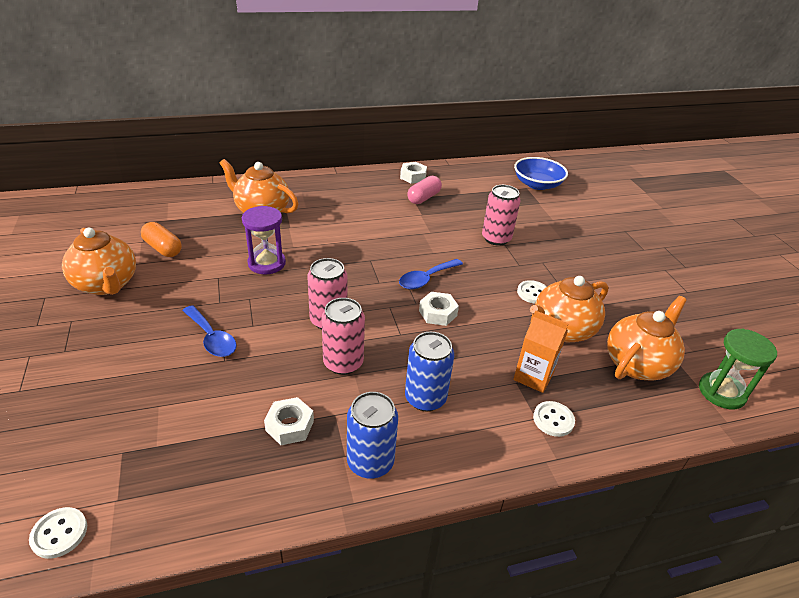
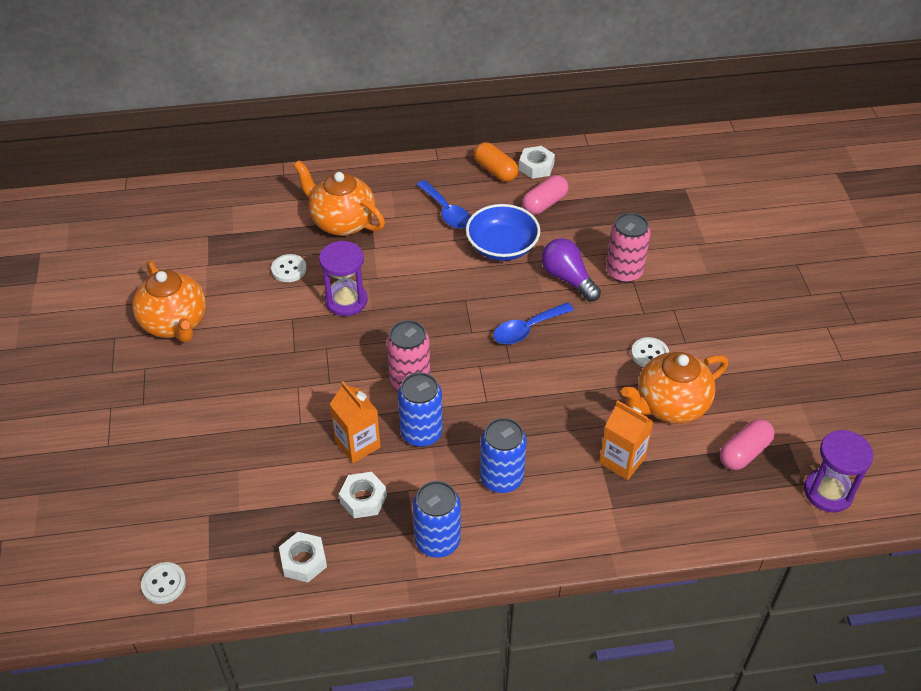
camera: 10 degrees right, 10 degrees up
(163, 248) = (231, 275): orange capsule -> orange capsule (495, 171)
(212, 338) = (287, 396): blue spoon -> blue spoon (446, 212)
(282, 376) = (357, 444): none -> orange carton
(343, 363) = (421, 433): pink can -> blue can
(438, 313) = (532, 376): white nut -> white nut (303, 561)
(452, 244) = (568, 278): none -> purple light bulb
(537, 184) = (701, 182): blue bowl -> blue bowl (502, 246)
(553, 420) = (630, 511): white button -> white button (289, 269)
(637, 364) = (744, 452): orange teapot -> pink capsule
(721, 392) = (828, 492): green hourglass -> purple hourglass

